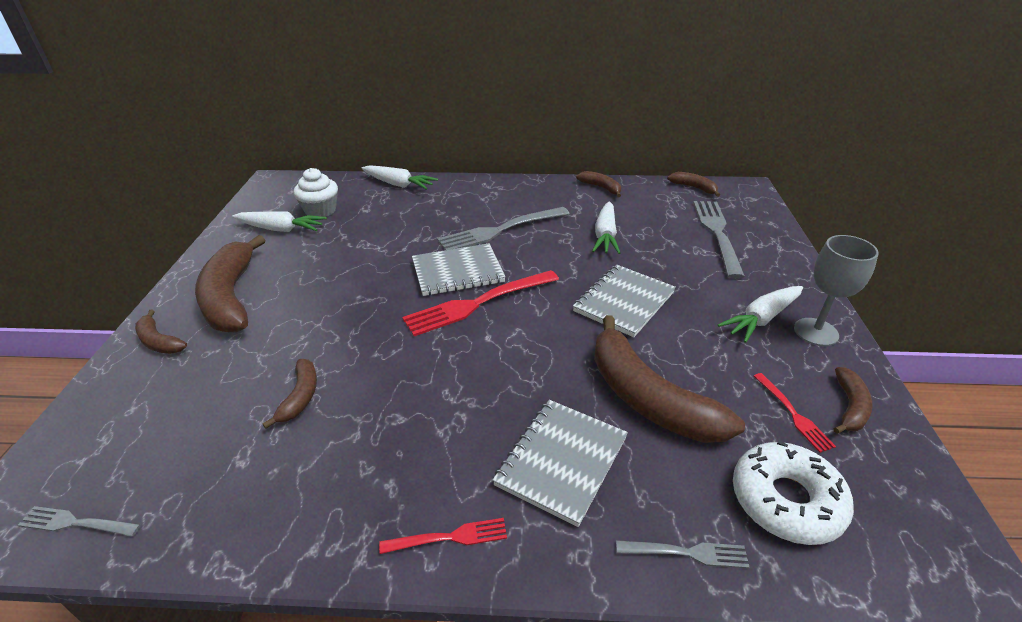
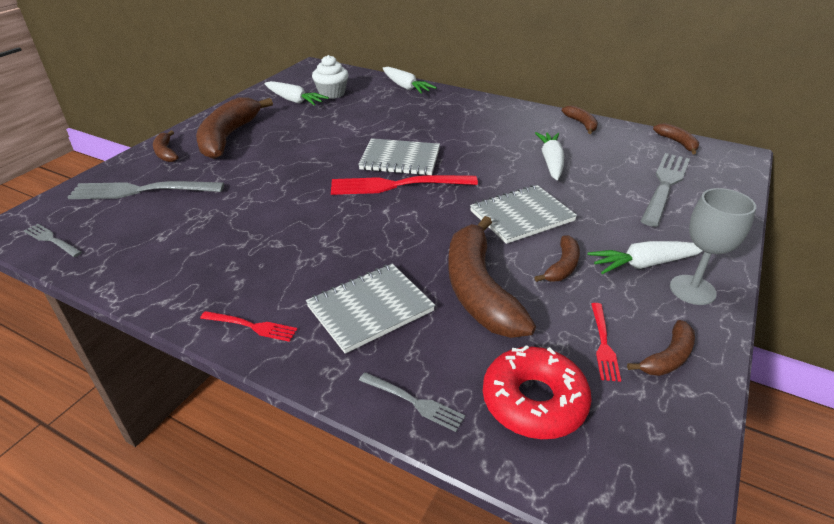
camera: 25 degrees right, 0 degrees up
(300, 397) = (225, 210): brown banana -> brown banana (562, 266)
(500, 230) = (460, 137): grey fork -> grey fork (142, 191)
(605, 235) = (551, 162): white carrot -> white carrot turned 150 degrees clockwise
(786, 500) = (534, 401): white donut -> red donut

